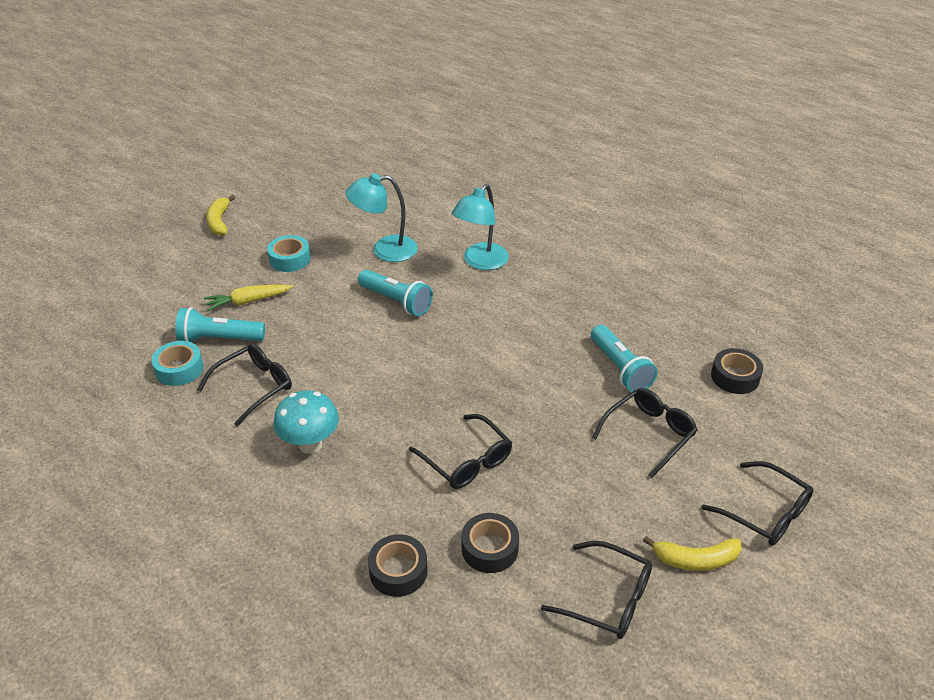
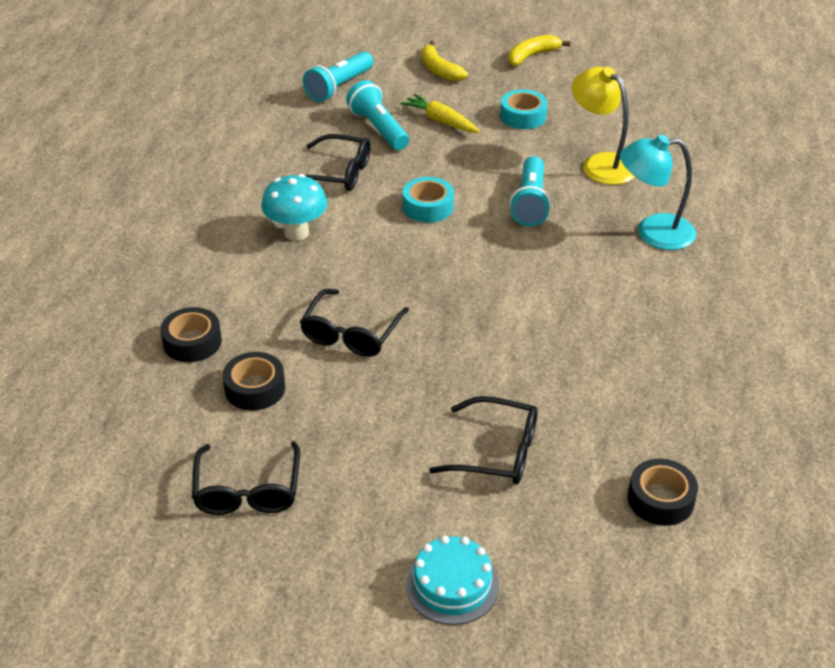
camera: 60 degrees right, 0 degrees up
(179, 369) = (324, 126): turquoise tape -> turquoise tape (428, 207)
(385, 250) = (601, 164): turquoise lamp -> yellow lamp
(620, 368) = (582, 396): turquoise flashlight -> turquoise flashlight (339, 87)
(695, 560) = (341, 543): yellow banana -> yellow banana (439, 70)
(764, 512) = (452, 585): black glasses -> turquoise cake

